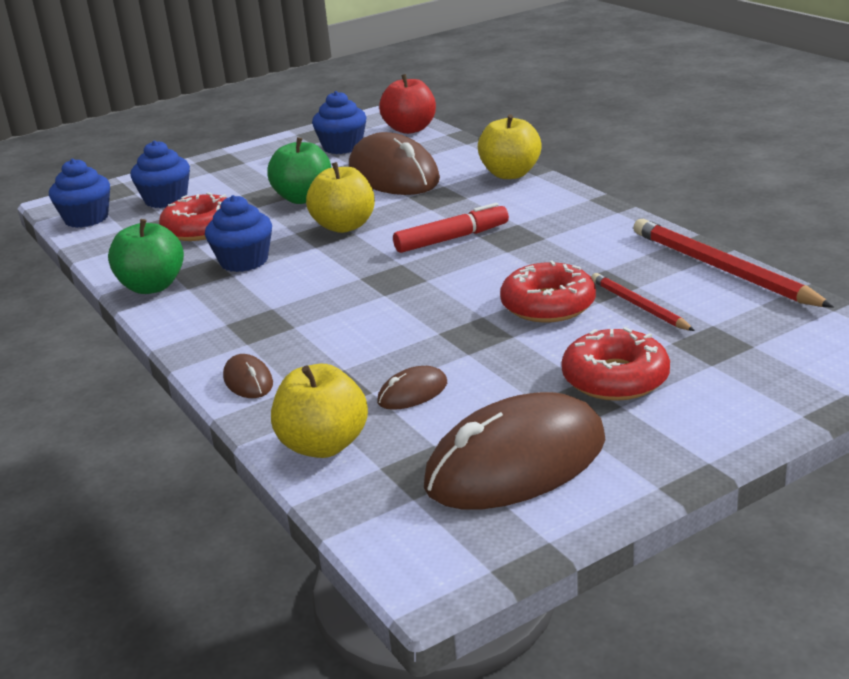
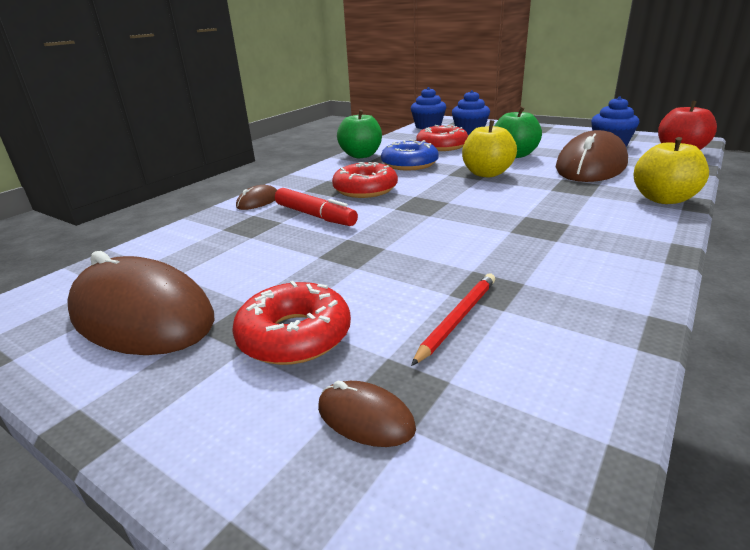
camera: 65 degrees right, 0 degrees up
(244, 261) = (409, 164): blue cupcake -> blue donut
(323, 445) = (178, 240): yellow apple -> none
(412, 392) = (251, 250): brown mouse -> brown mouse (365, 417)
(451, 239) = (507, 207): red marker -> red marker (315, 215)
(548, 305) = (423, 270): red donut -> red donut (365, 189)
(723, 269) = (606, 361): red pencil -> none

